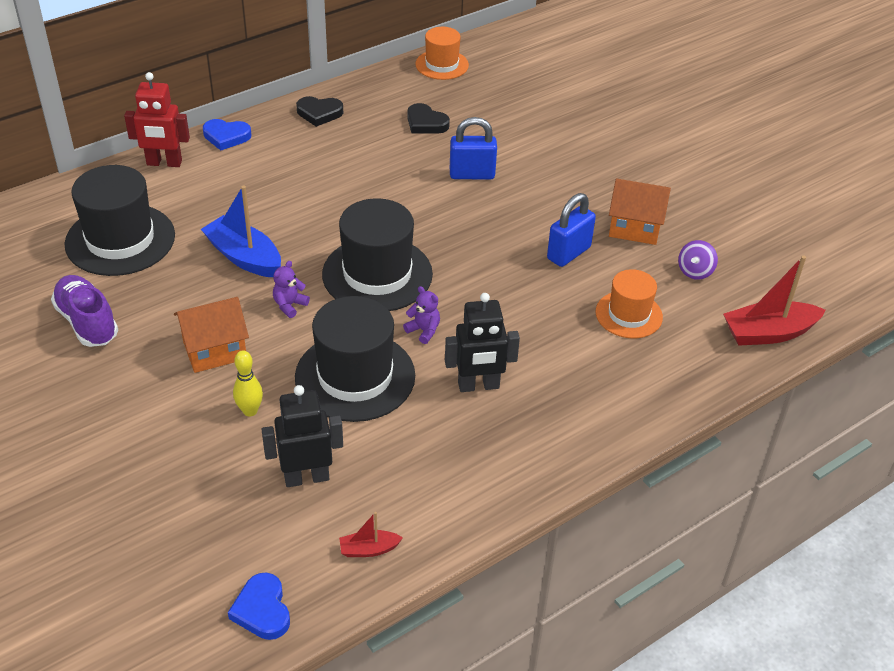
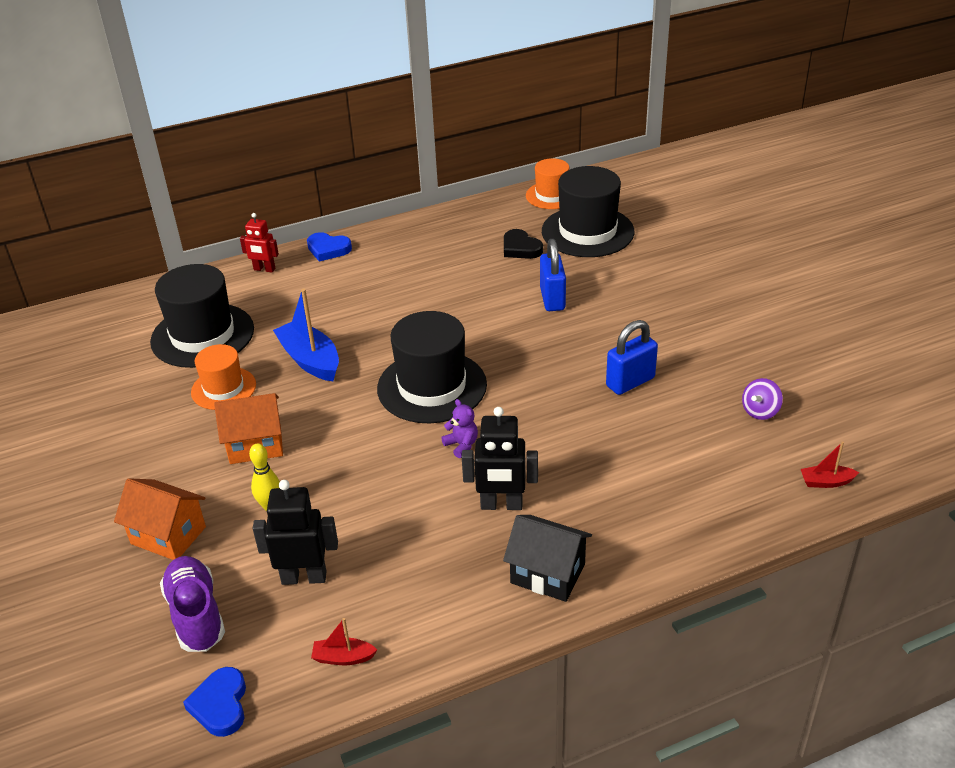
camera: 15 degrees right, 5 degrees down
(87, 322) = (148, 408): purple shoe -> purple shoe (196, 615)
(164, 163) = (264, 269): red robot -> red robot, size x0.66
(289, 305) = (339, 409): purple teddy bear -> none
(319, 113) = (421, 233): black heart -> none
(355, 376) = (381, 483): black hat -> black hat (587, 232)
(472, 174) = (552, 299): blue padlock -> blue padlock turned 75 degrees clockwise
(540, 446) = (547, 574): none -> black house
(628, 314) = (677, 449): orange hat -> orange hat (223, 388)
(634, 228) = (706, 363): orange house -> orange house (168, 535)
(768, 333) = (826, 482): red boat -> red boat, size x0.51

